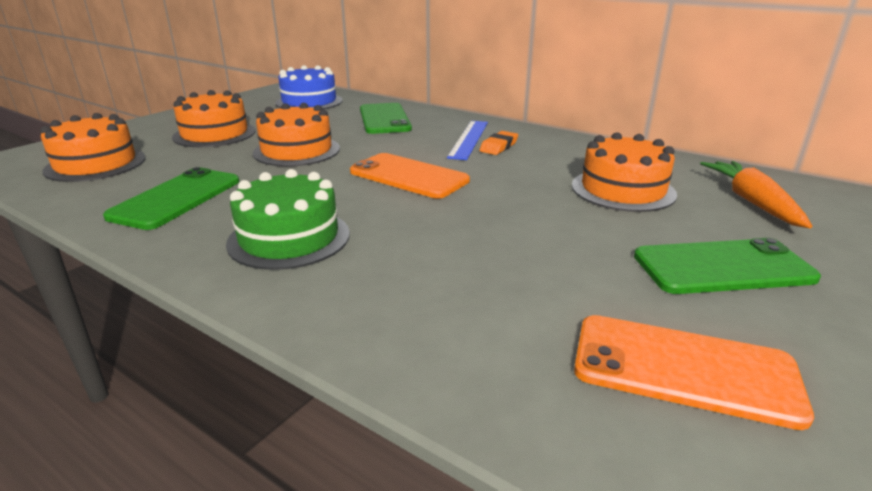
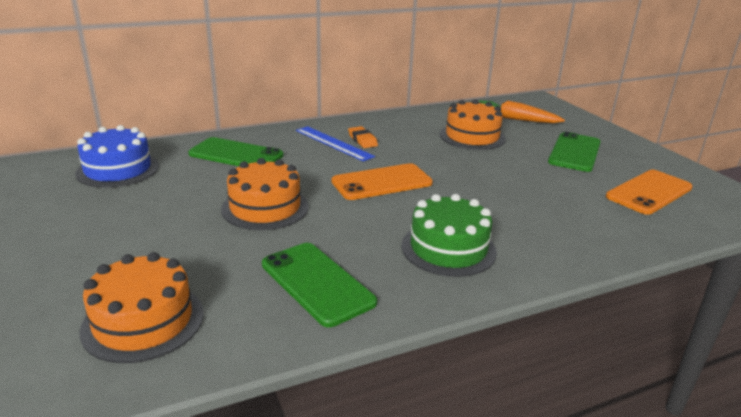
camera: 60 degrees left, 0 degrees up
(214, 134) = (146, 236): orange cake -> none

